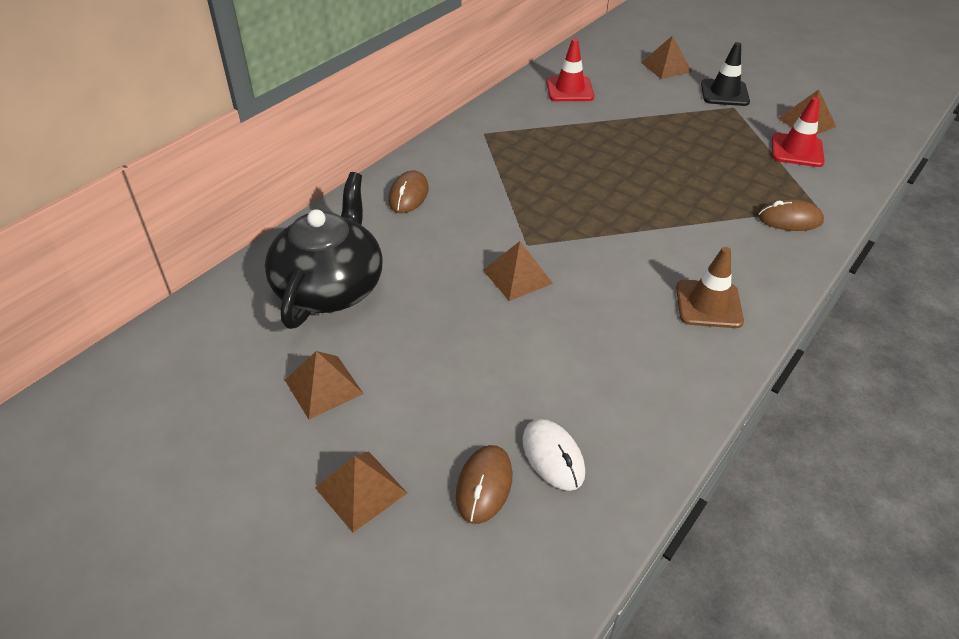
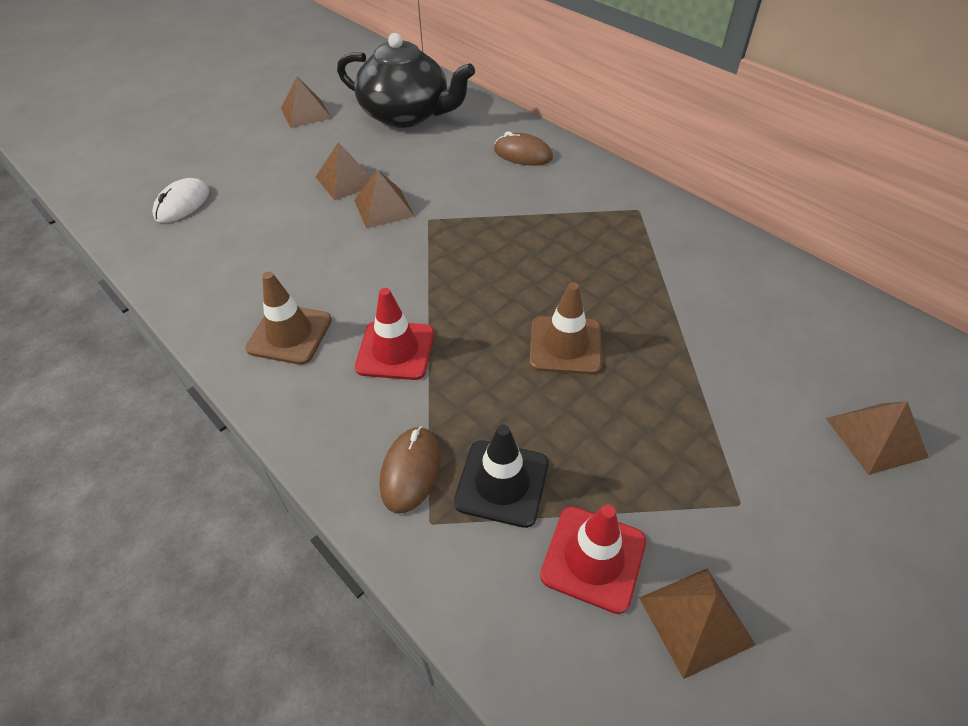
camera: 100 degrees right, 5 degrees up
(361, 490) = (213, 126): brown pyramid -> brown pyramid (346, 180)
(484, 485) = (181, 172): brown mouse -> none
(553, 456) = (182, 204): white mouse -> white mouse turned 45 degrees counterclockwise
(569, 89) = (761, 297): red traffic cone -> red traffic cone (395, 350)
(650, 163) = (565, 345): none -> brown traffic cone
(724, 93) = (792, 505): black traffic cone -> black traffic cone (502, 483)

